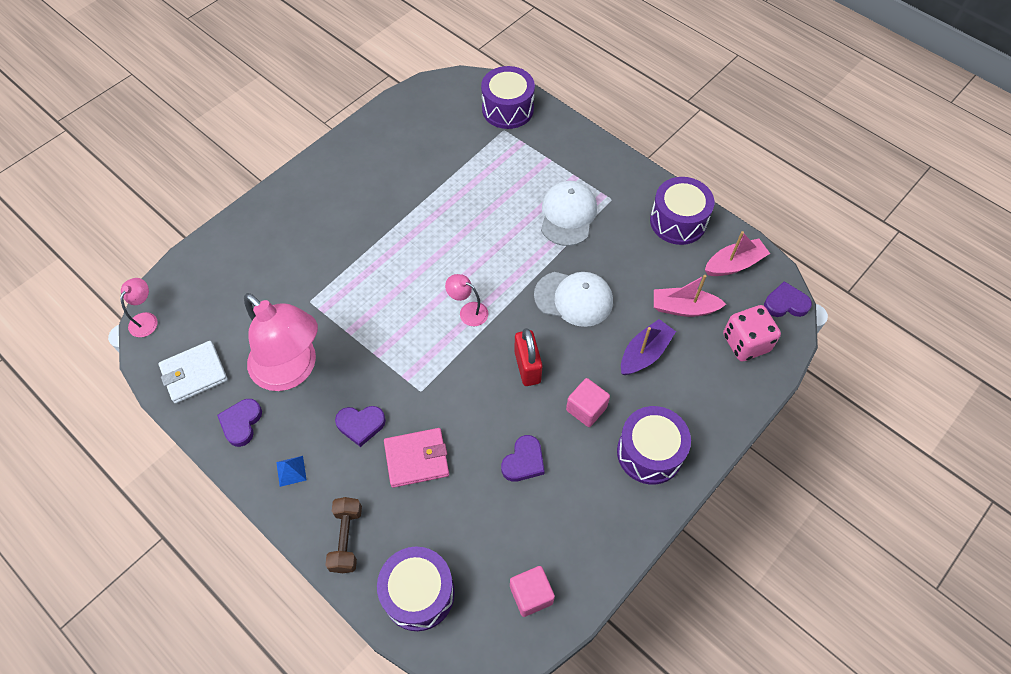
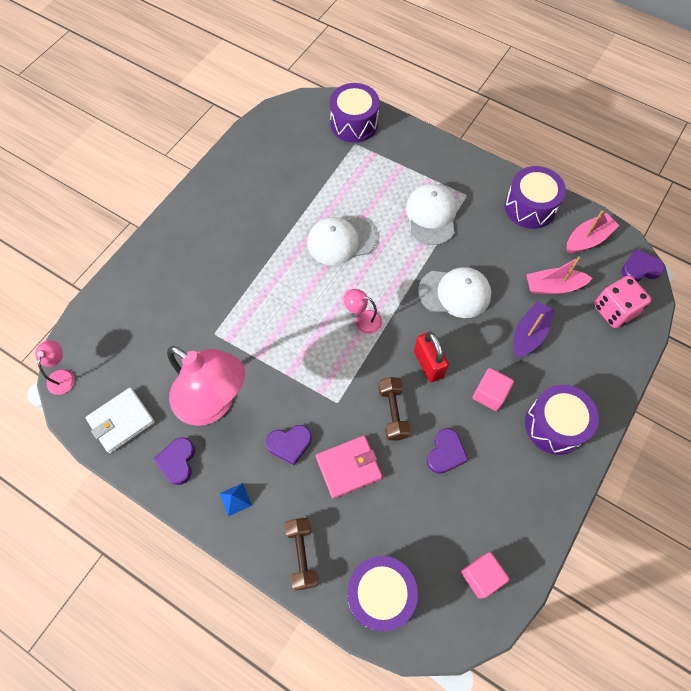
camera: 10 degrees left, 5 degrees up
(465, 227) = (341, 241): none -> white cap
(477, 411) = (393, 412): none -> brown dumbbell

